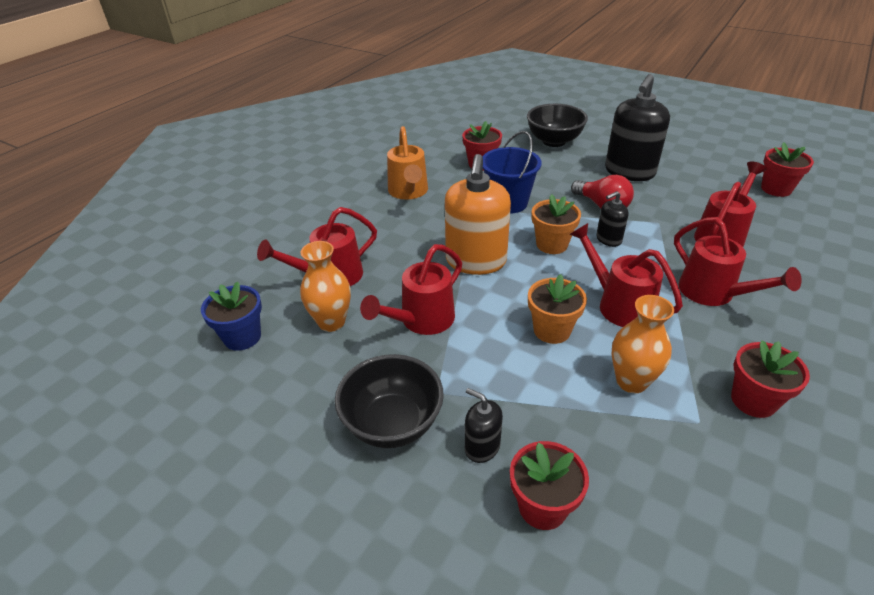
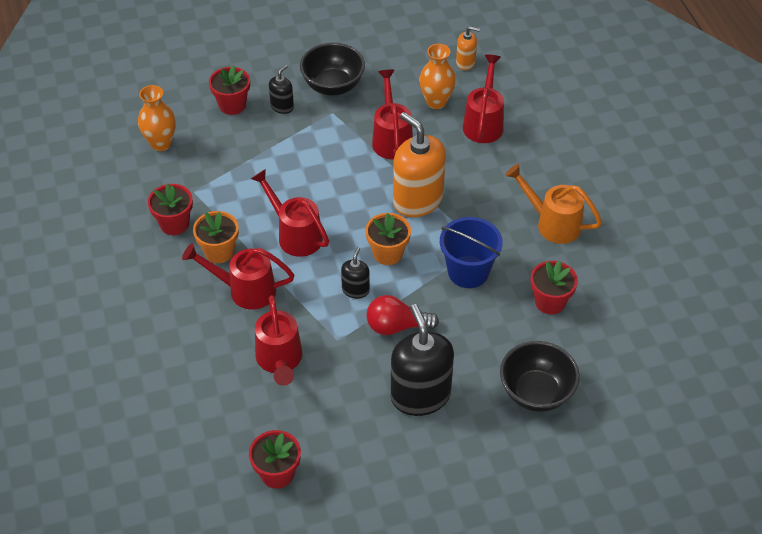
camera: 130 degrees right, 10 degrees up
(242, 337) = (465, 62): blue flower pot -> orange soap dispenser
(482, 447) = (282, 106): black soap dispenser -> black soap dispenser turned 45 degrees counterclockwise
(552, 330) = (315, 187): orange flower pot -> orange flower pot (219, 251)
(619, 304) = (295, 235): red watering can -> red watering can turned 135 degrees counterclockwise
(631, 381) = (244, 188): orange vase -> orange vase (161, 143)

